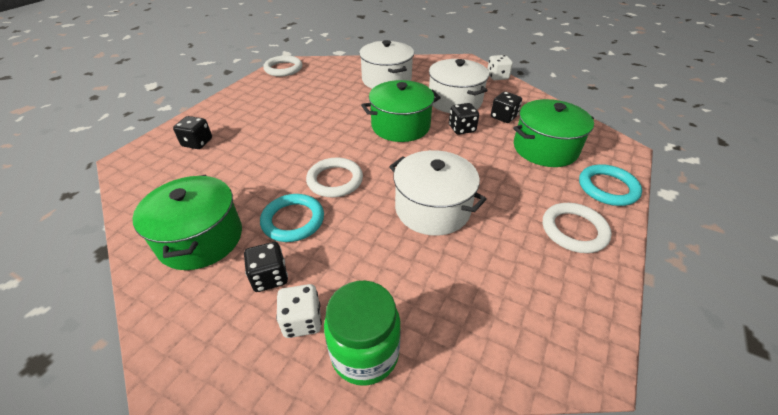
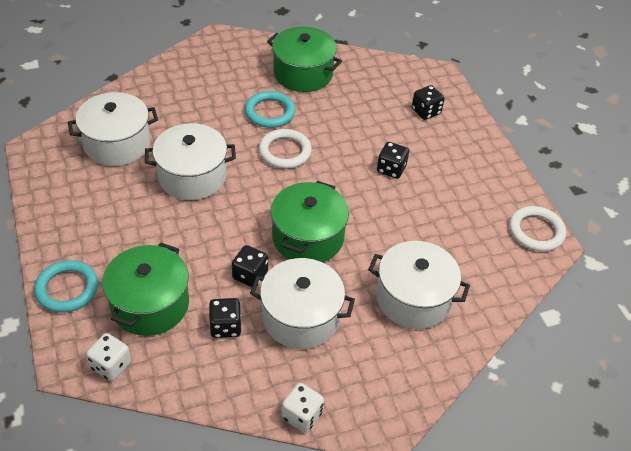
camera: 130 degrees right, 5 degrees up
(270, 277) = (237, 83): black dice -> black dice (391, 169)
(302, 321) = (194, 80): white dice -> white dice (111, 365)
(365, 353) = (149, 88): green jar -> none
(476, 292) = (117, 143): none -> white pot
(574, 230) = (78, 224): white ring -> none

